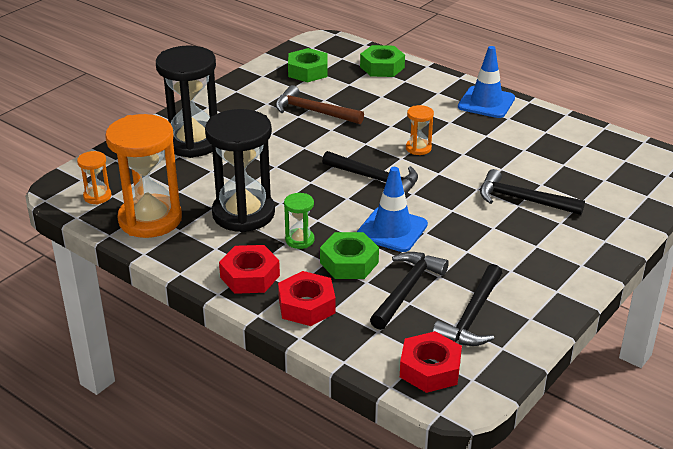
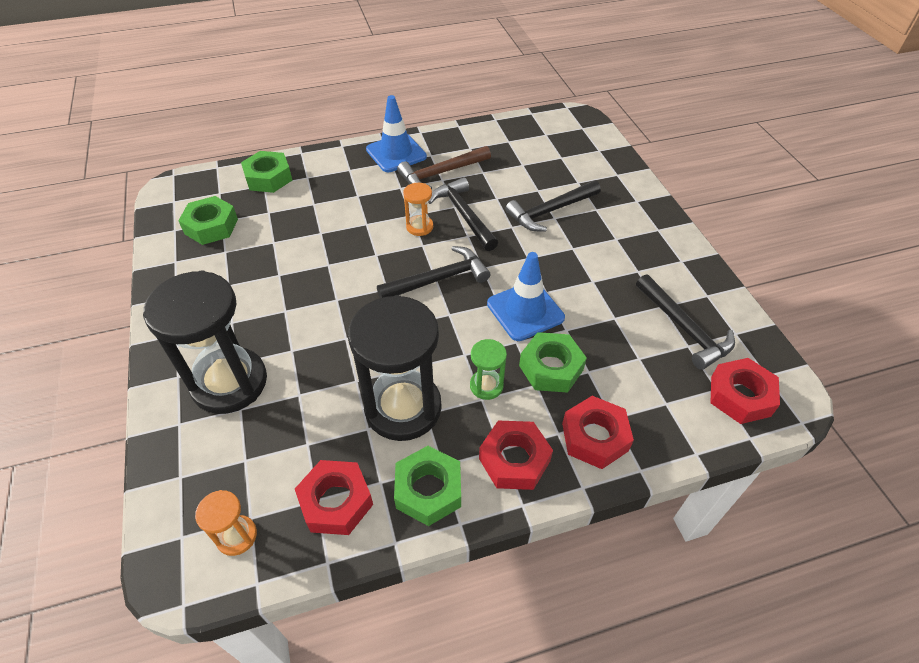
camera: 55 degrees left, 15 degrees up
(150, 219) = (336, 502): orange hourglass -> red nut
(191, 250) = (428, 490): none -> green nut
(313, 111) = (284, 260): brown hammer -> brown hammer (441, 173)
(407, 290) = (620, 349): black hammer -> black hammer (464, 215)

